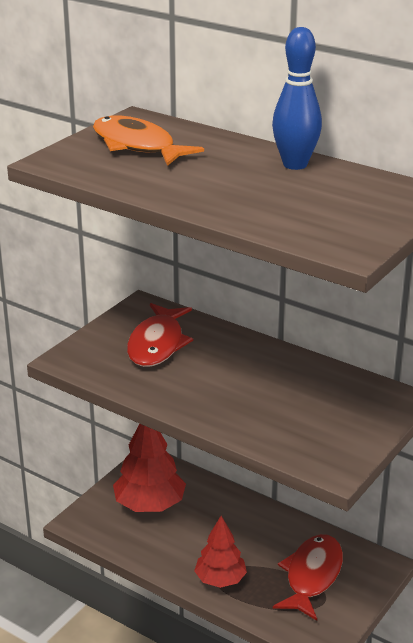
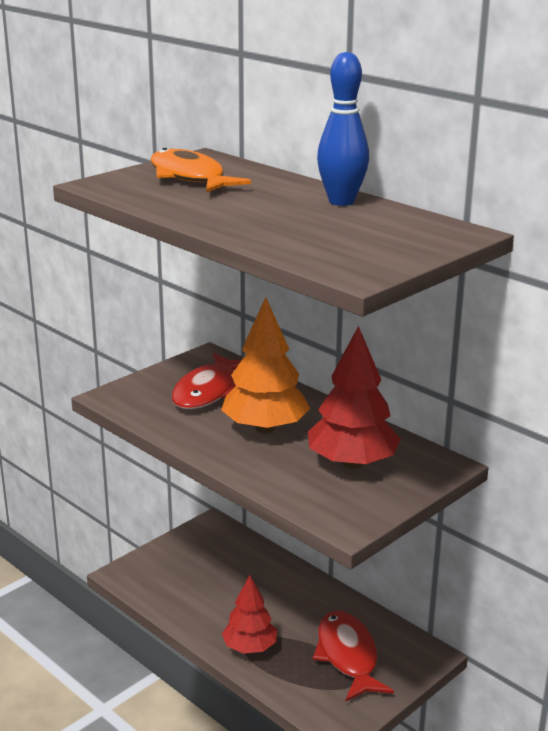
camera: 10 degrees right, 5 degrees down
(149, 505) = (200, 566): red tree -> red tree (352, 463)
(225, 378) = (265, 428): none -> orange tree
(312, 576) = (347, 656): red fish -> red fish turned 45 degrees counterclockwise

